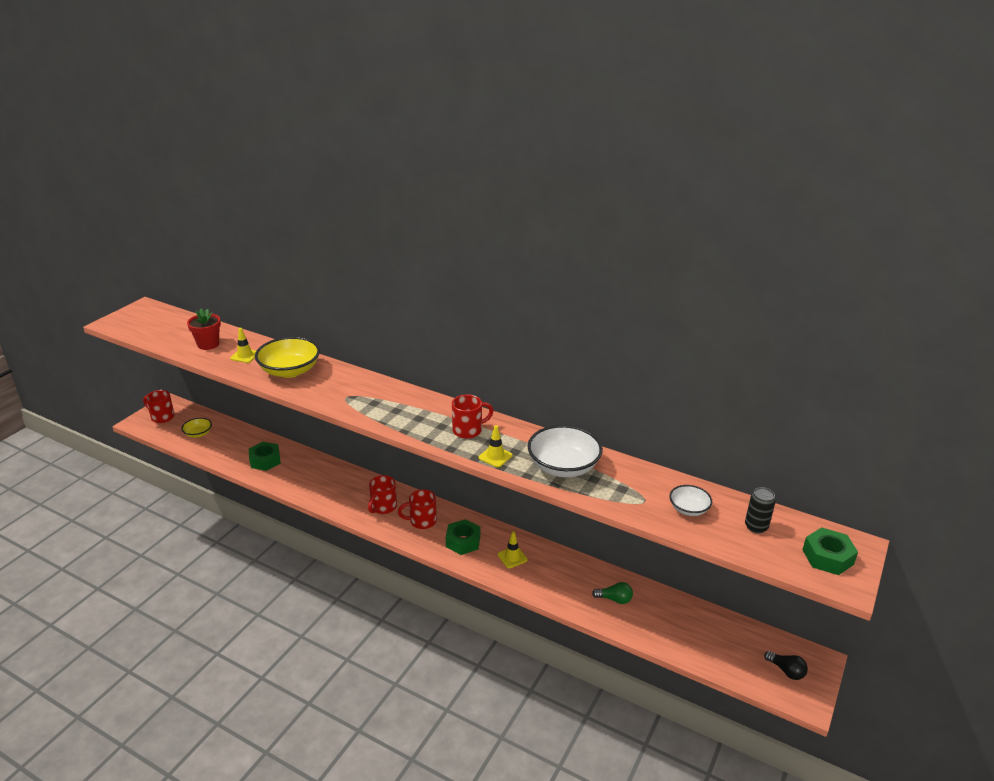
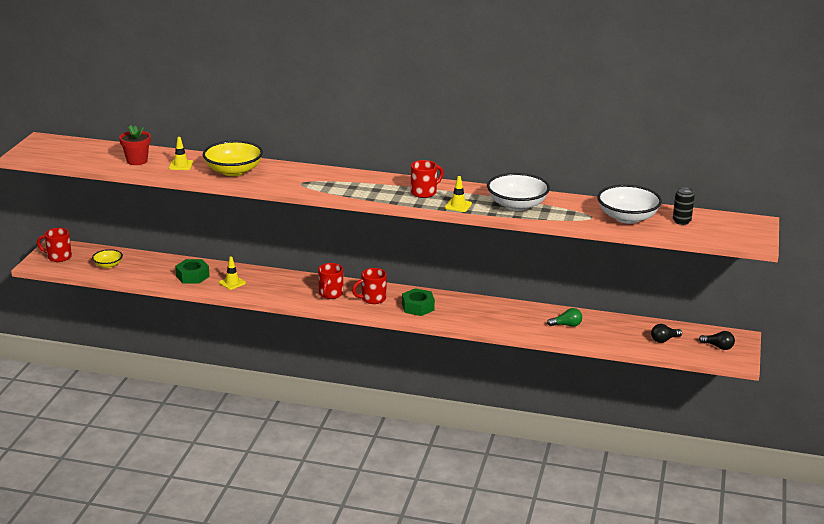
camera: 15 degrees left, 5 degrees down
(512, 557) = (467, 311): yellow traffic cone -> yellow traffic cone (232, 283)
(688, 509) = (627, 218): white bowl -> white bowl, size x1.87
(722, 645) = (664, 340): none -> black light bulb
(827, 557) = (739, 231): green nut -> none

